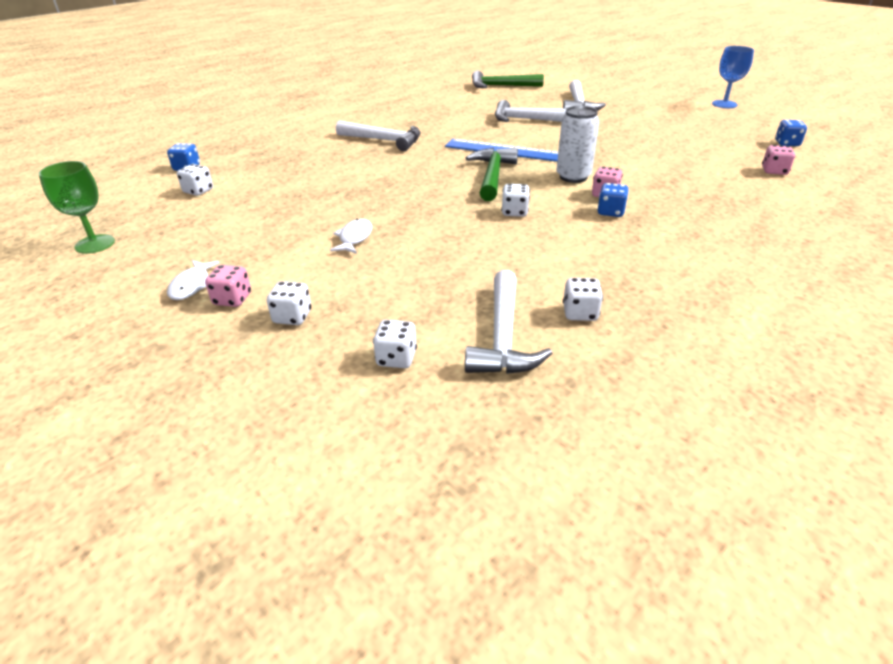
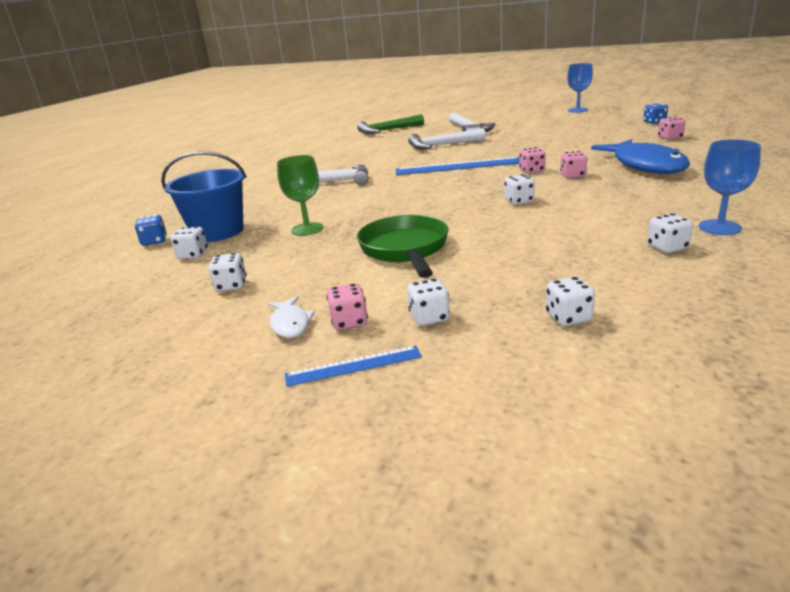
camera: 20 degrees left, 10 degrees down
(95, 244) = (128, 322): green goblet -> green goblet (307, 229)
(190, 342) = (353, 366): none -> blue ruler
(192, 232) = (231, 285): none -> white dice
(239, 172) = (218, 232): none -> blue bucket
(354, 238) = (405, 250): white fish -> green pan
(492, 176) = (465, 184): green hammer -> none
(503, 337) = (633, 278): white hammer -> none
(573, 177) = (532, 171): white can -> pink dice
(610, 212) = (593, 184): blue dice -> none
(664, 306) = (719, 227): none -> blue goblet
(696, 202) = (645, 165): none -> blue fish

